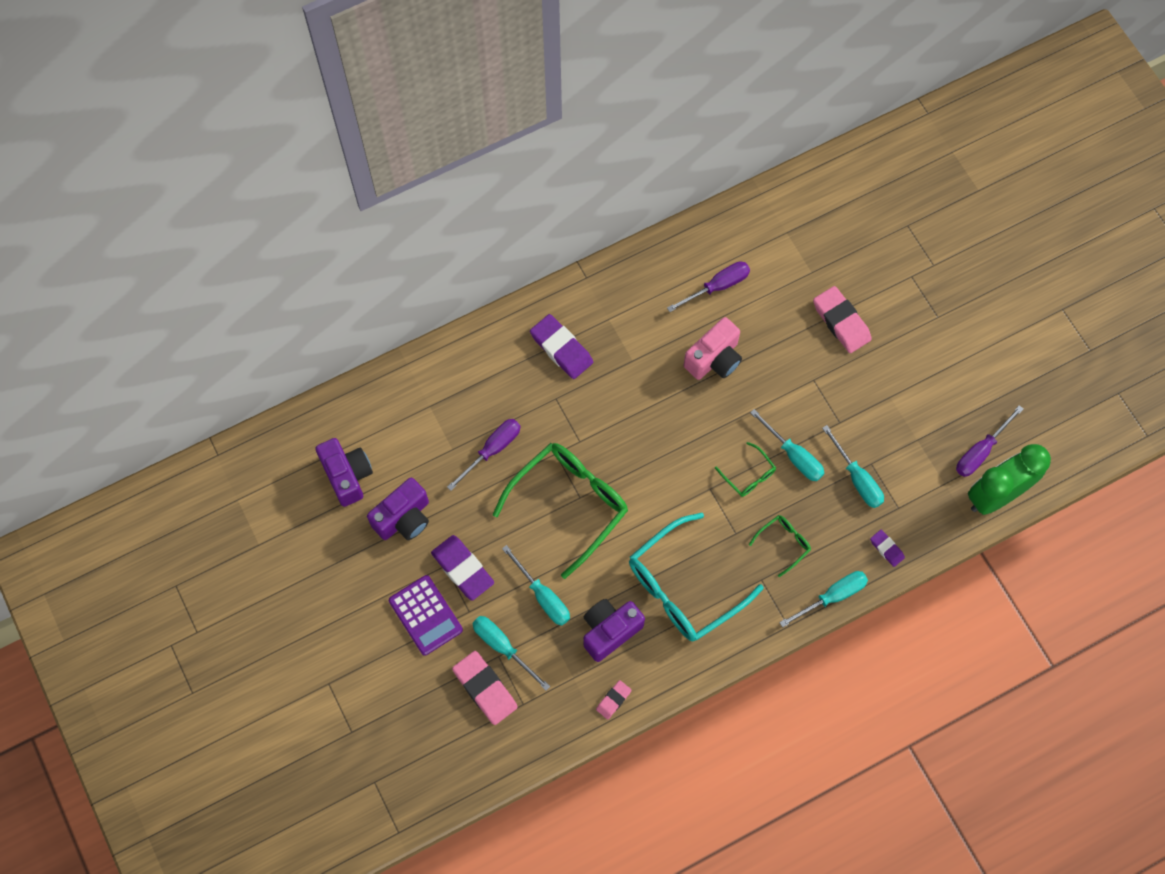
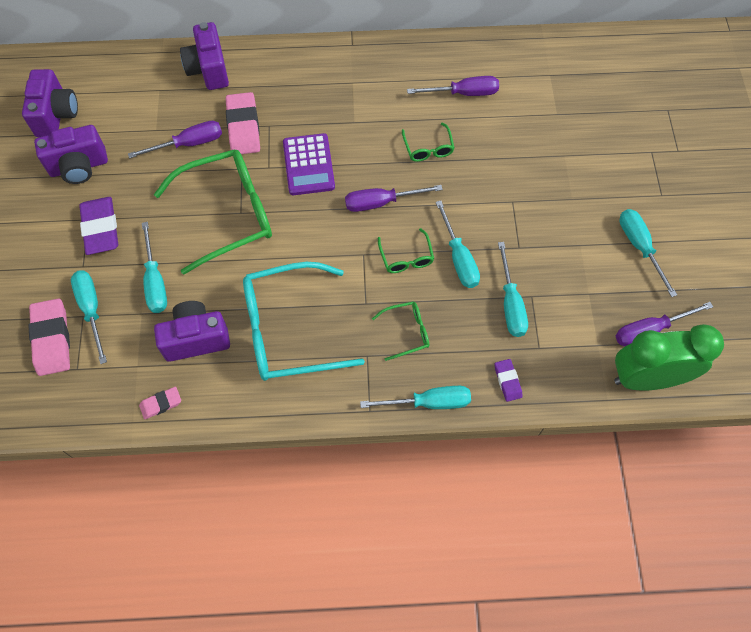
camera: 25 degrees right, 5 degrees down
(425, 615) = (43, 253): purple calculator -> purple calculator (308, 165)
(464, 364) = (208, 70): none -> purple camera
(561, 349) = (297, 89): purple eraser -> none
(700, 432) = (381, 202): none -> purple screwdriver
(714, 359) = (428, 149): pink camera -> green glasses
(841, 322) = (564, 163): pink eraser -> pink eraser (243, 127)
(940, 377) = (639, 247): none -> turquoise screwdriver

